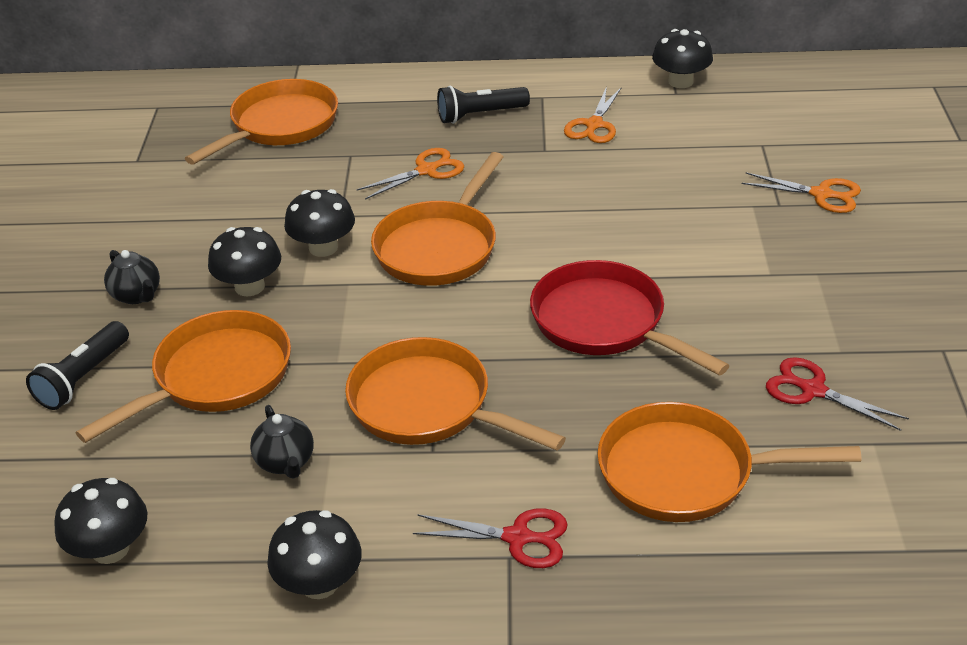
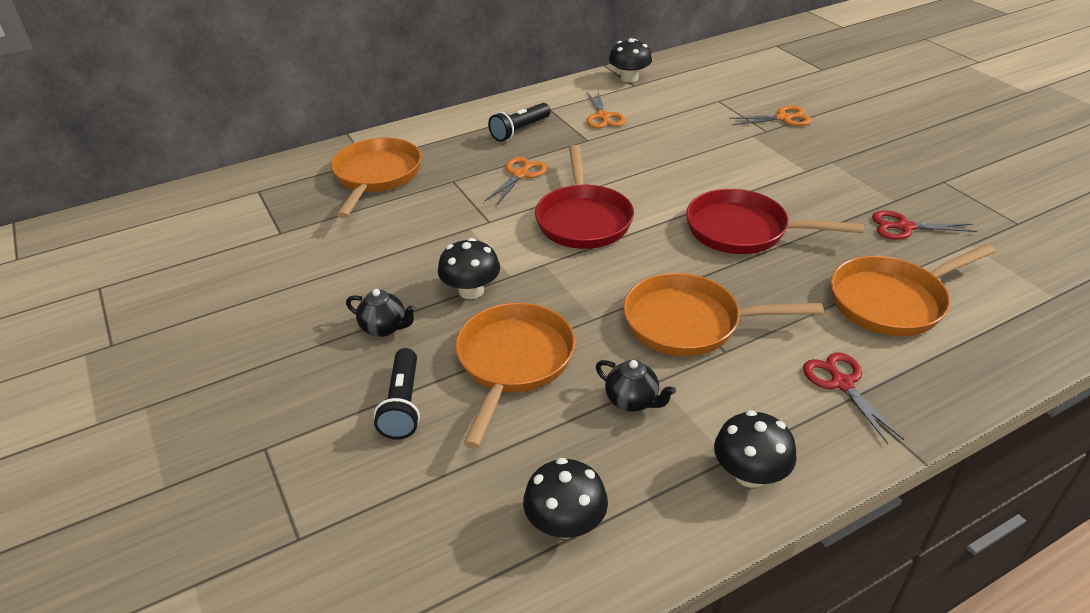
camera: 30 degrees left, 0 degrees up
(323, 247) = (499, 246): black mushroom -> none
(439, 247) = (583, 220): orange pan -> red pan
(517, 538) = (842, 383): red scissors -> red scissors turned 90 degrees counterclockwise

